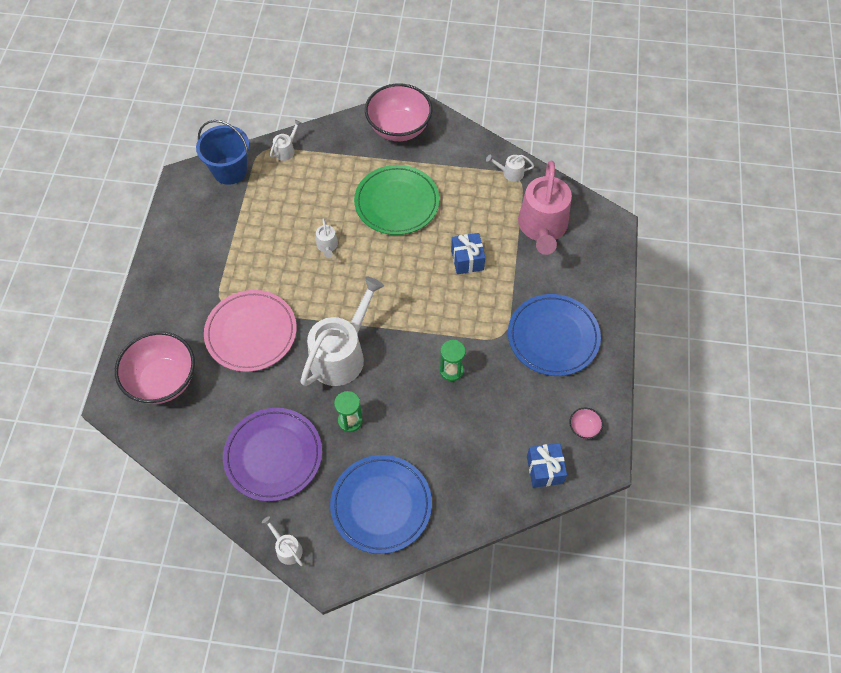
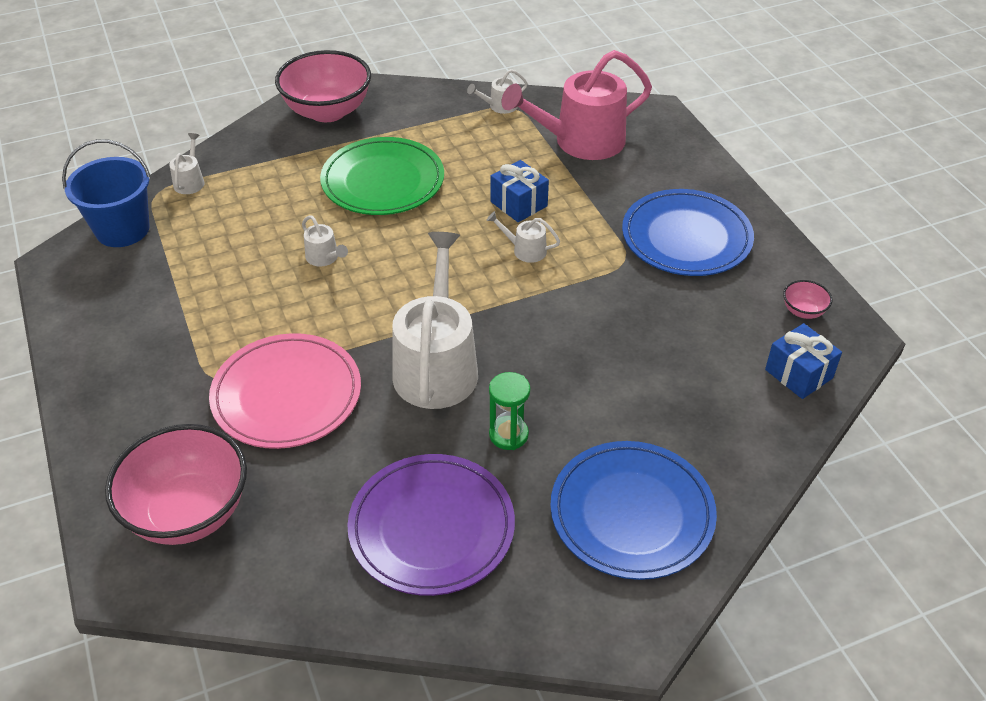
camera: 30 degrees left, 15 degrees down
(287, 548) = (543, 637): white watering can -> white watering can (525, 250)
(451, 370) = (595, 321): green hourglass -> none
(542, 227) = (581, 141): pink watering can -> pink watering can turned 90 degrees clockwise

